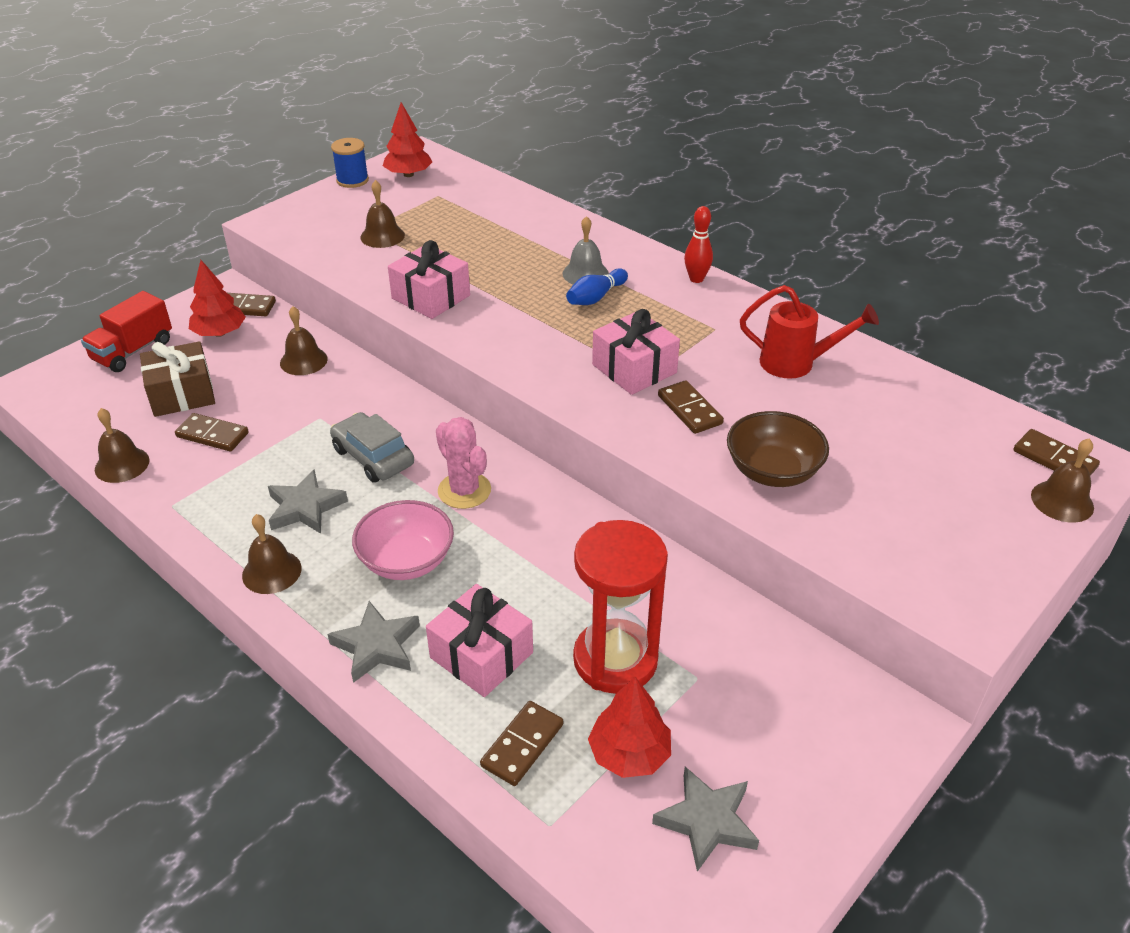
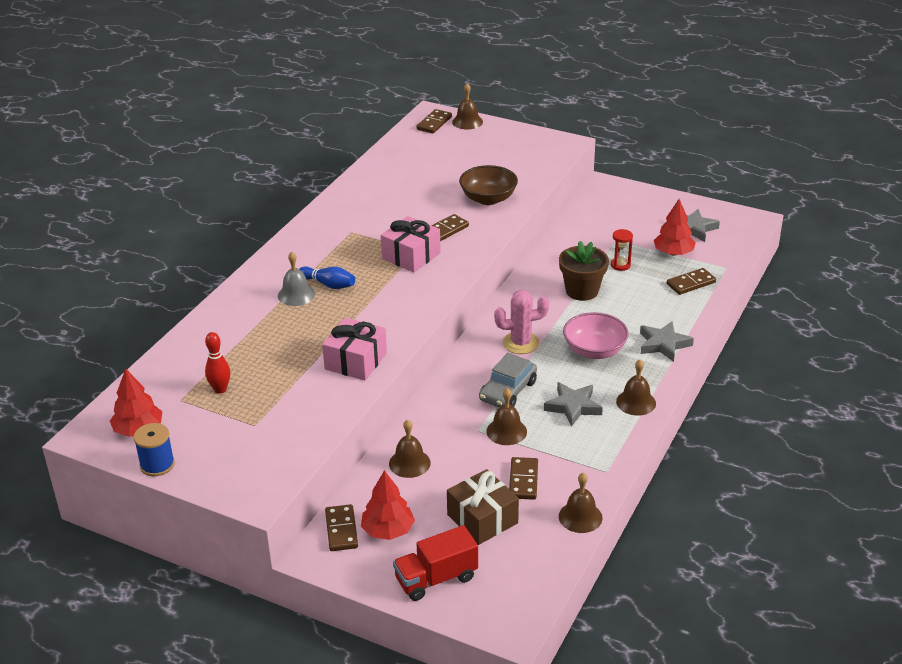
camera: 105 degrees left, 5 degrees down
(133, 351) = (436, 578): red truck -> red truck turned 135 degrees clockwise
(382, 236) = (265, 413): brown bell -> brown bell (506, 431)
(464, 490) = (520, 343): pink cactus -> pink cactus turned 45 degrees clockwise
(481, 655) = (645, 307): pink gift -> none
(522, 745) = (691, 283): brown domino -> brown domino turned 45 degrees counterclockwise
(560, 588) = (582, 291): none -> brown flower pot
(615, 660) = (620, 265): red hourglass -> red hourglass, size x0.43
(696, 279) = (288, 246): red bowling pin -> red bowling pin (220, 389)
(797, 364) = (379, 199): red watering can -> none

